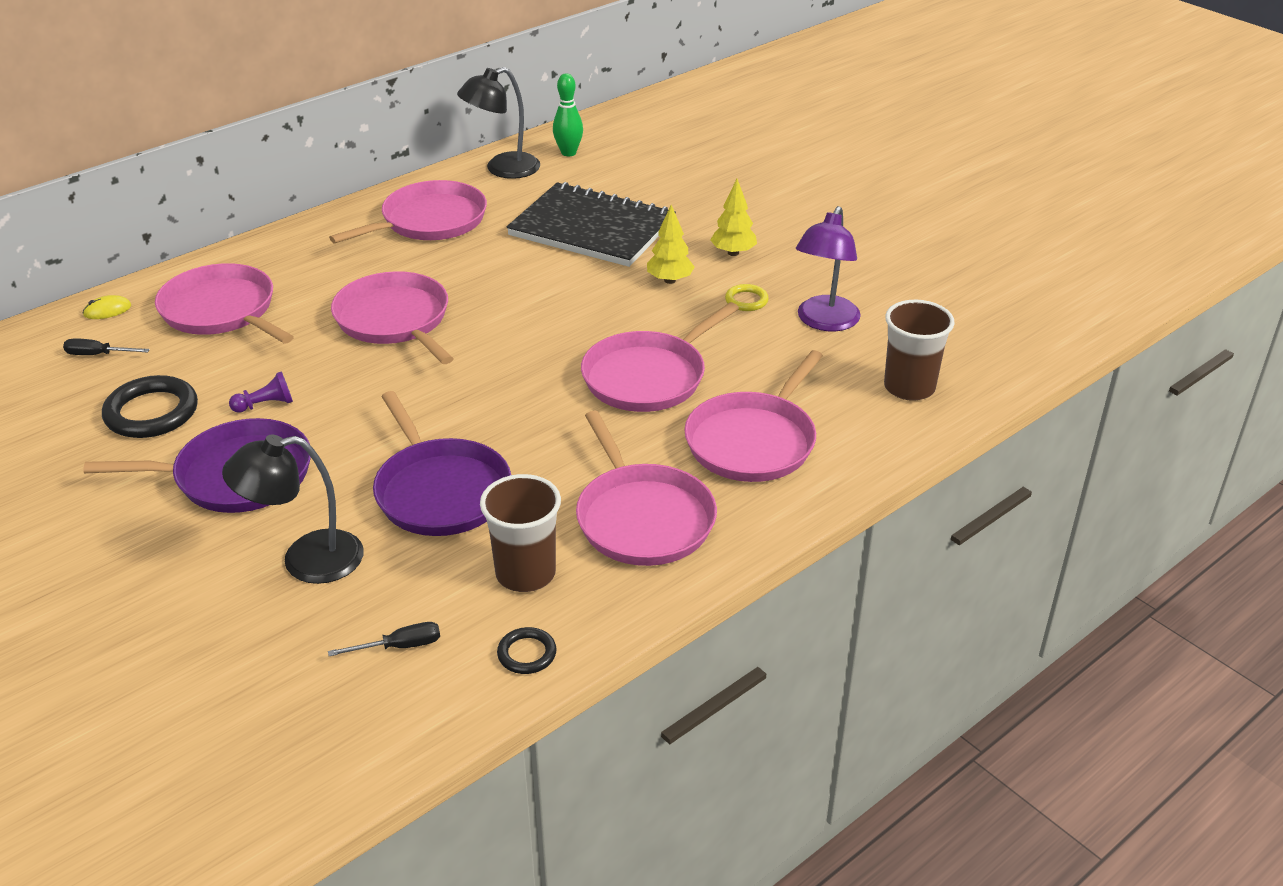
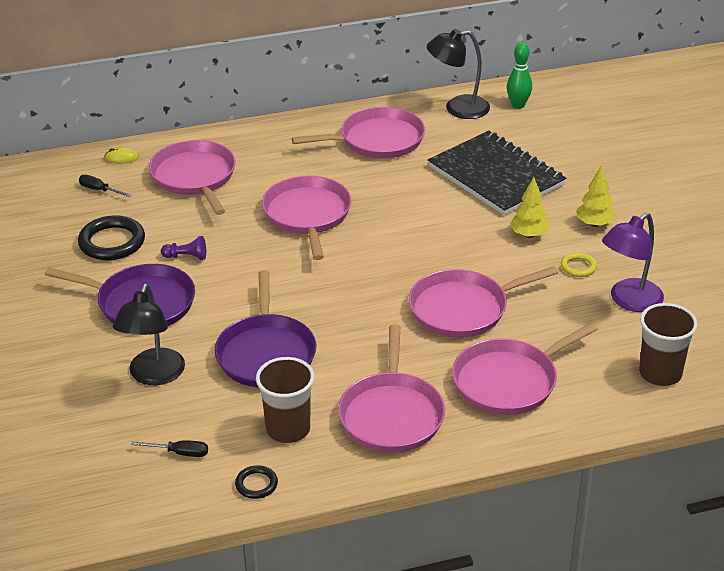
camera: 25 degrees right, 0 degrees up
(306, 560) = (153, 376): black lamp -> black lamp turned 90 degrees counterclockwise

